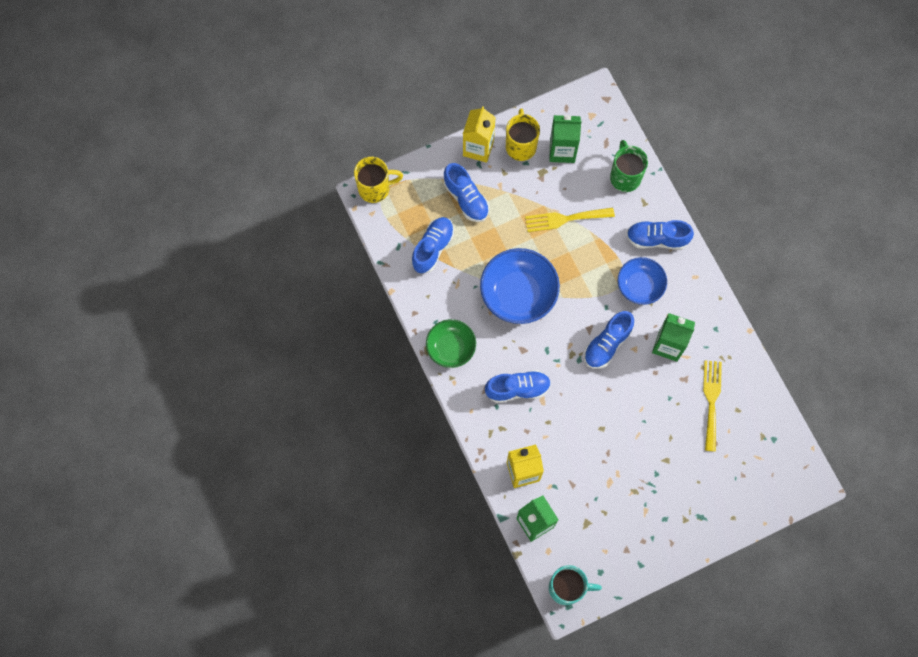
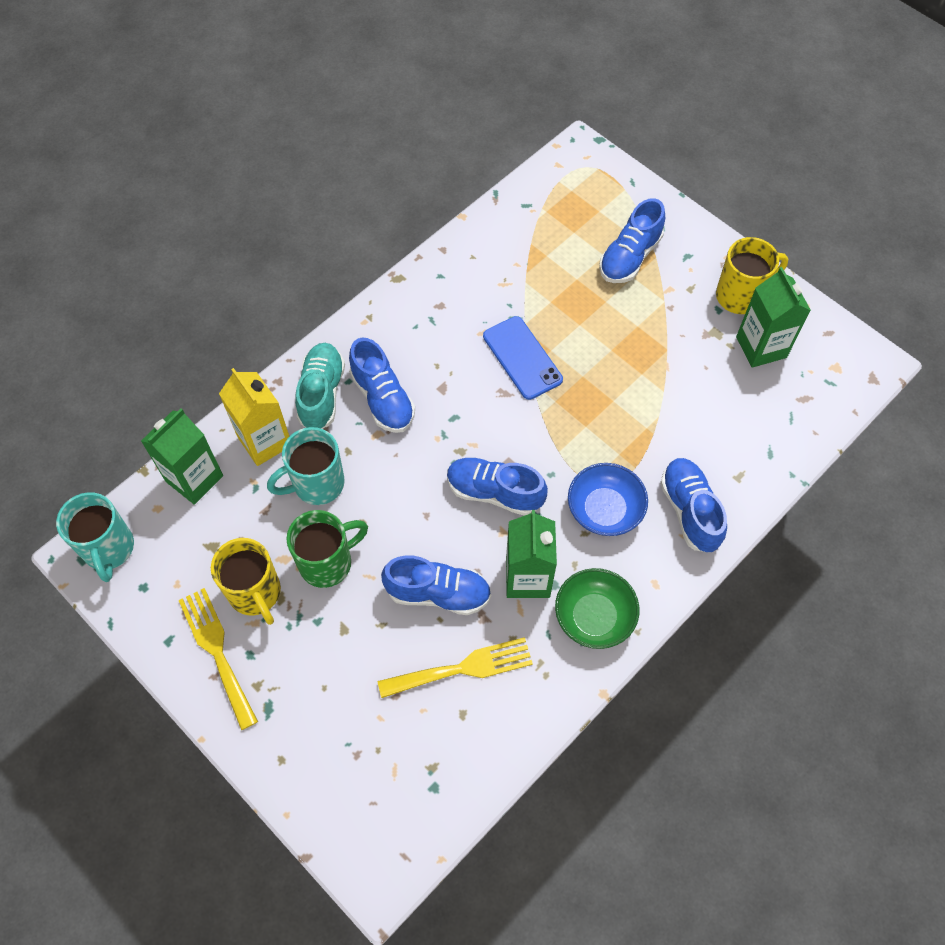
camera: 70 degrees right, 10 degrees down
(375, 188) = (593, 158): yellow mug -> yellow mug (255, 593)
(433, 248) = (542, 242): blue shoe -> blue shoe (438, 593)
(451, 347) = (411, 303): green bowl -> green bowl (594, 616)
(478, 148) = (709, 249): yellow carton -> none
(500, 426) = (321, 394): none -> turquoise shoe
(518, 293) = (522, 358): blue bowl -> blue phone
(565, 219) = (660, 381): yellow fork -> yellow fork (217, 651)
(565, 448) = (317, 484): none -> turquoise mug
(625, 176) = (766, 438): green mug -> green mug (327, 562)

